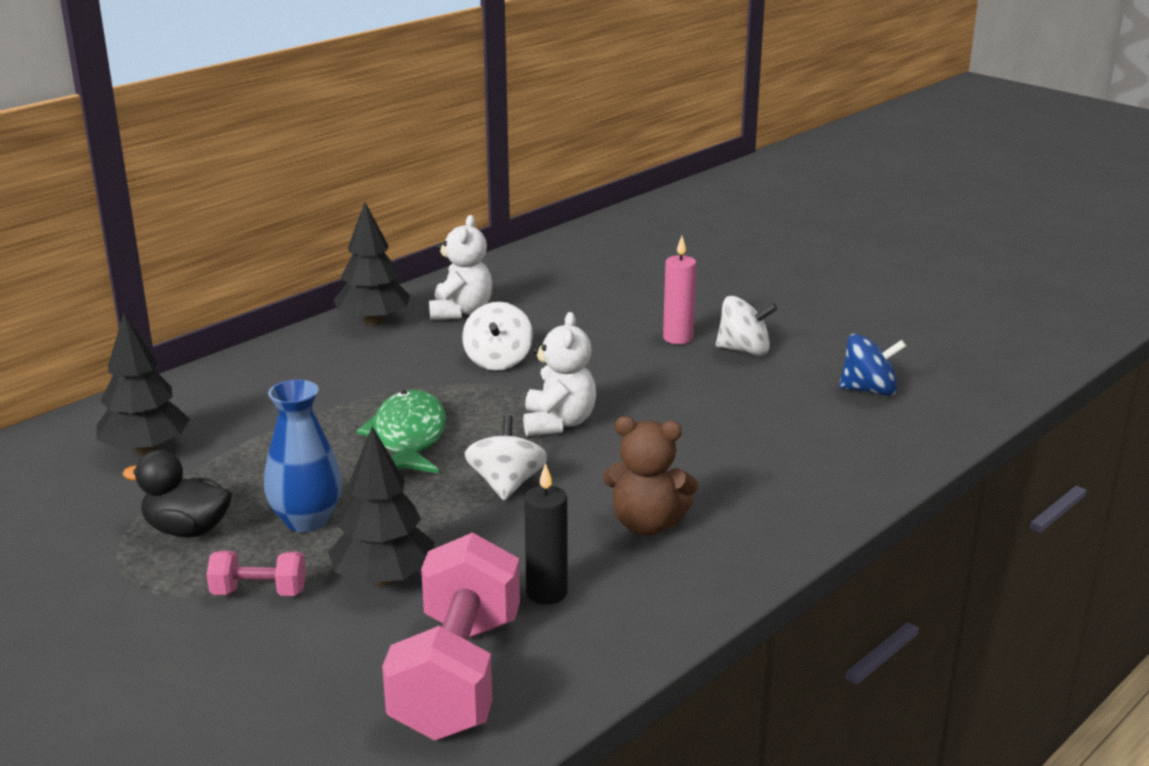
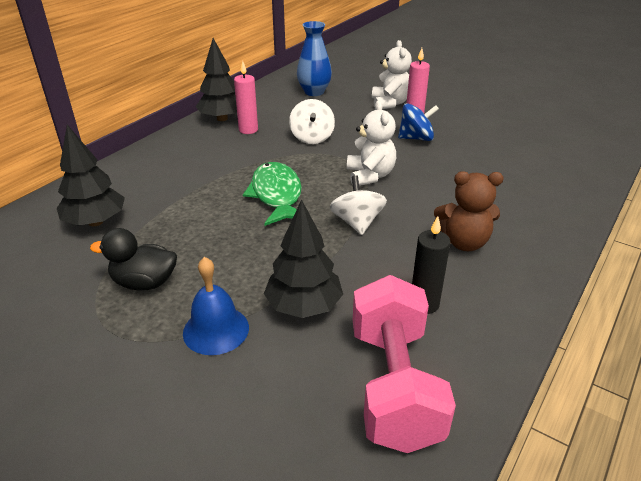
camera: 10 degrees left, 10 degrees up
(259, 592) = (216, 330): pink dumbbell -> blue bell
(307, 520) = (230, 265): blue vase -> blue vase (314, 92)
(406, 341) = (248, 130): none -> pink candle
(461, 312) = (275, 108): white teddy bear -> white teddy bear (390, 103)
(744, 350) = (457, 119): white spinning top -> none
(869, 390) = (544, 137): blue spinning top -> blue spinning top (416, 138)

